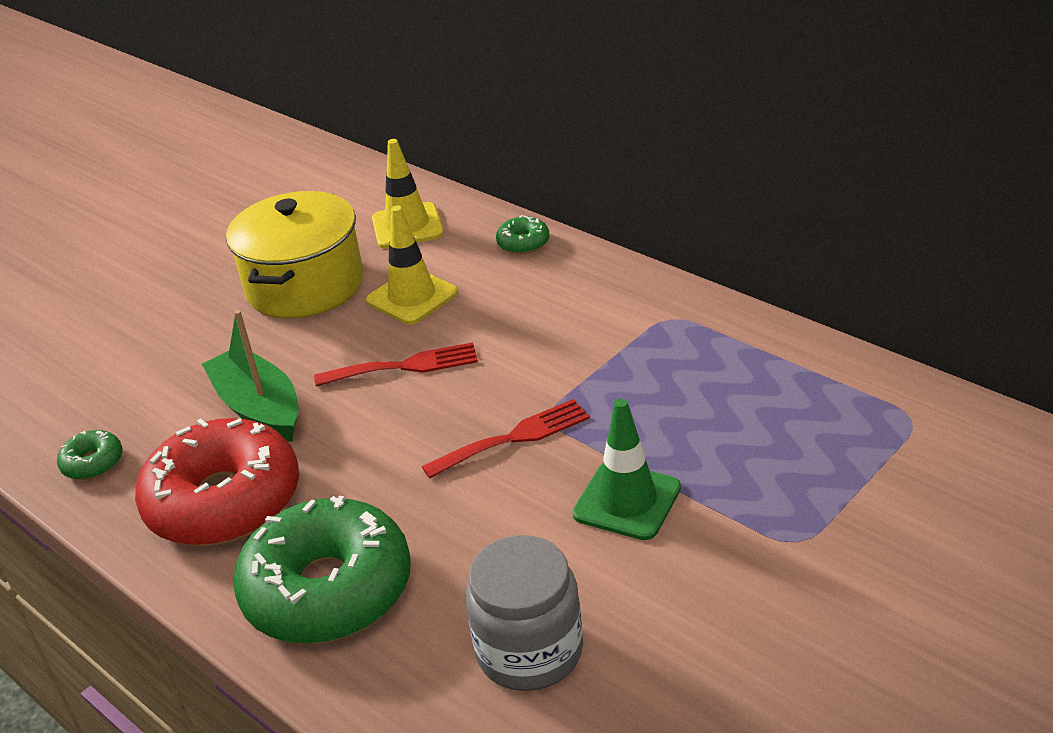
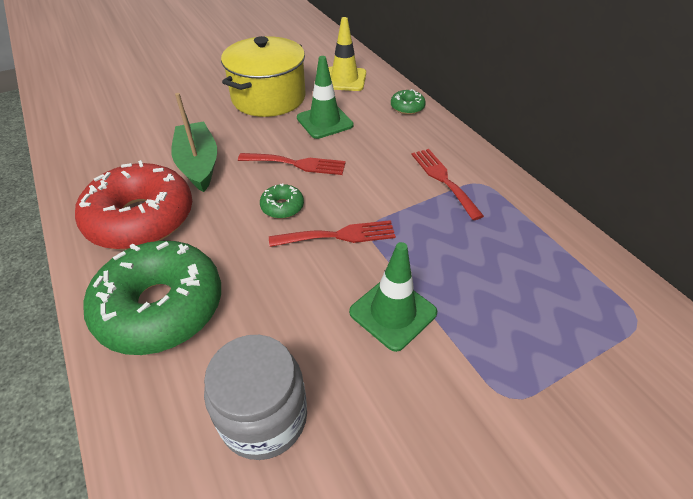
camera: 15 degrees right, 10 degrees up
(93, 463) = (89, 169): green donut -> green donut (282, 207)
(412, 297) = (324, 122): yellow traffic cone -> green traffic cone
(619, 328) = (443, 179): none -> red fork

